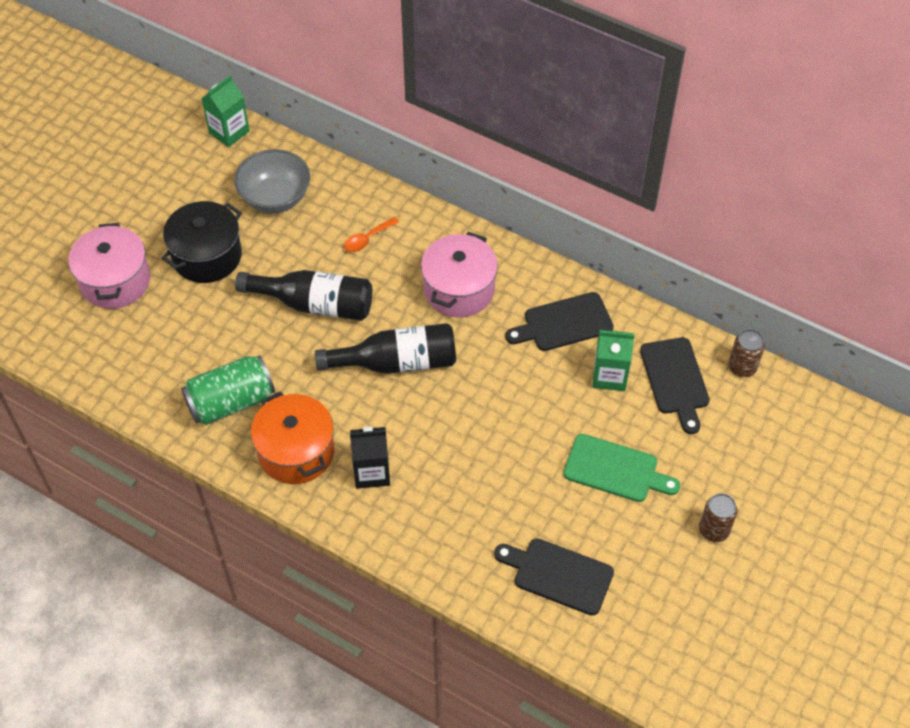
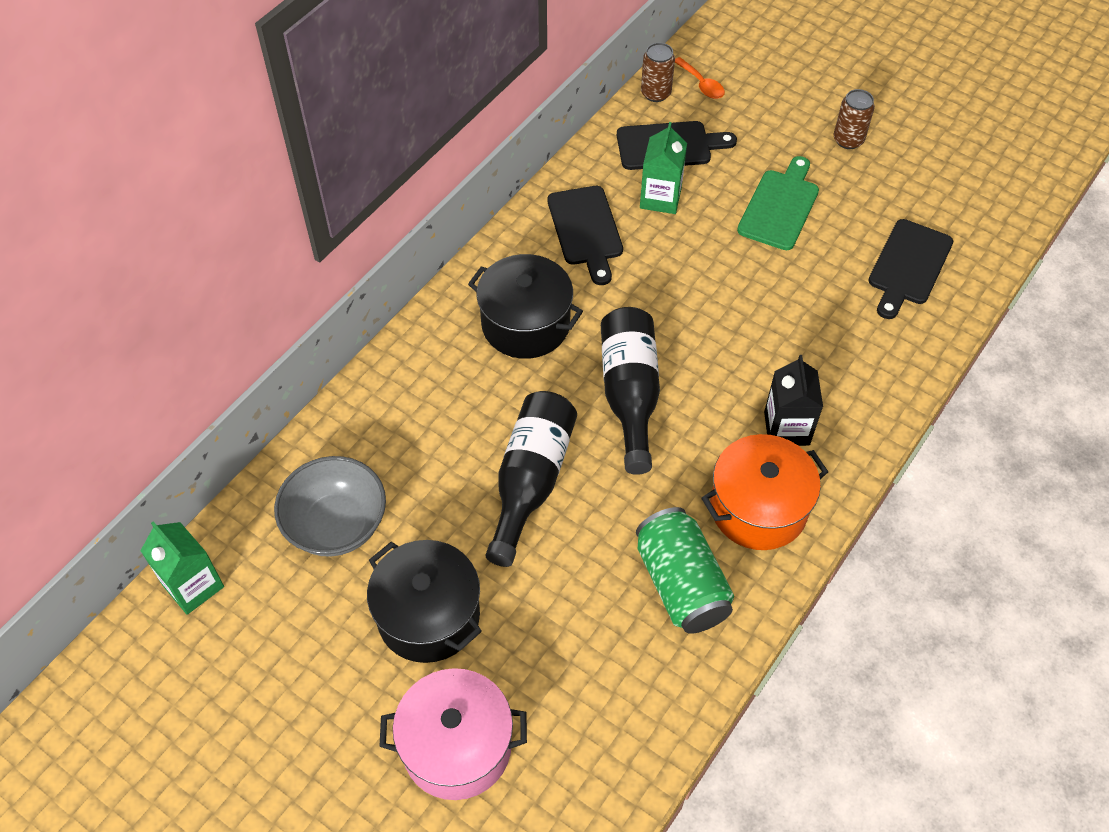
camera: 85 degrees left, 0 degrees up
(367, 239) = (431, 416): orange spoon -> orange spoon (701, 84)
(459, 289) = (526, 324): pink pot -> black pot

